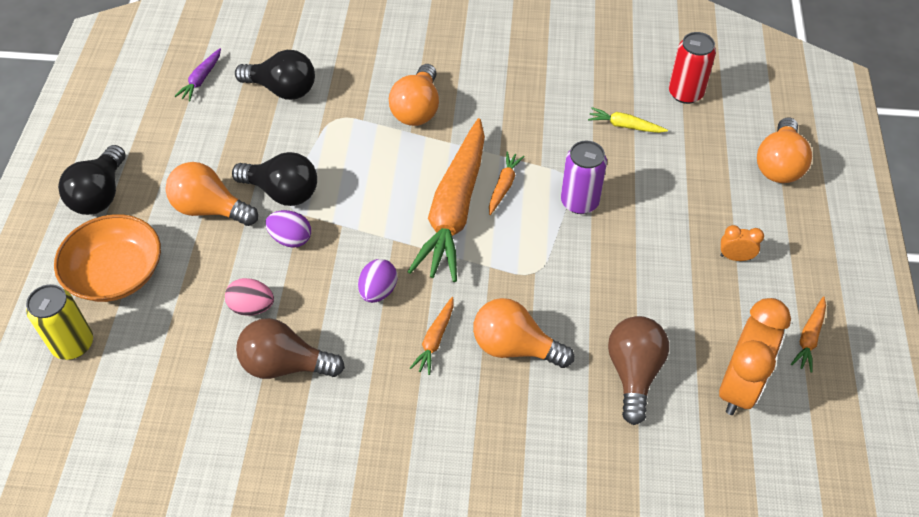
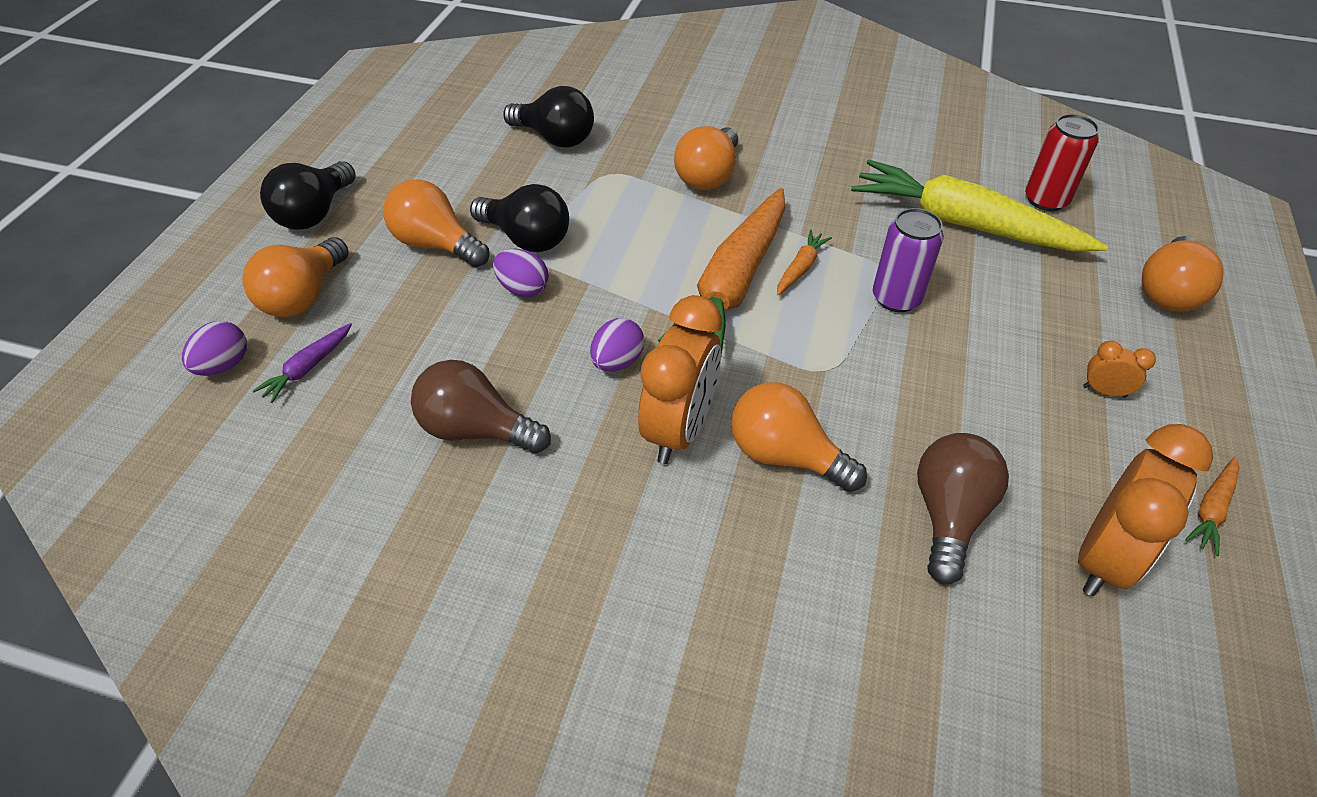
camera: 10 degrees right, 5 degrees down
(73, 344) = (223, 365): yellow can -> purple egg
(116, 273) = (303, 296): orange bowl -> orange light bulb
(201, 79) = (466, 118): purple carrot -> purple carrot (308, 368)
(252, 307) = (454, 357): pink egg -> none
(435, 339) = (678, 430): orange carrot -> orange clock
(625, 126) = (964, 224): yellow carrot -> yellow carrot, size x2.44

